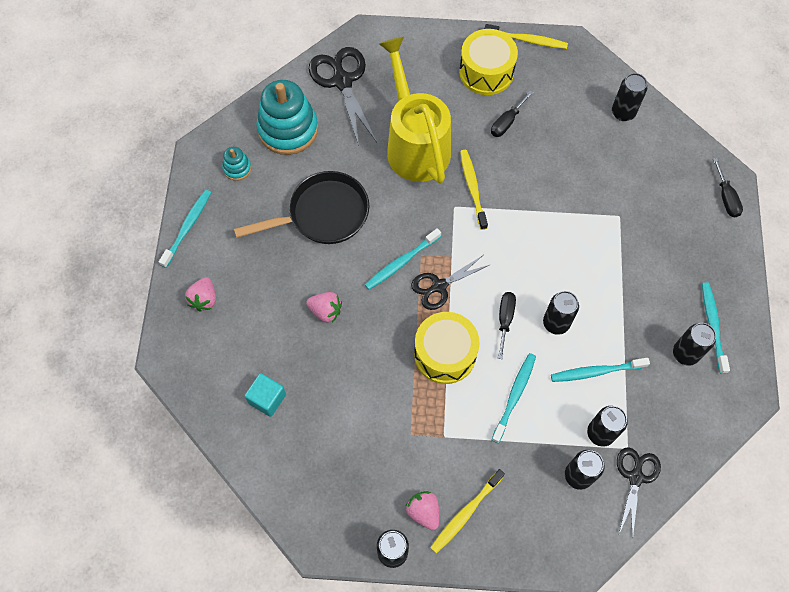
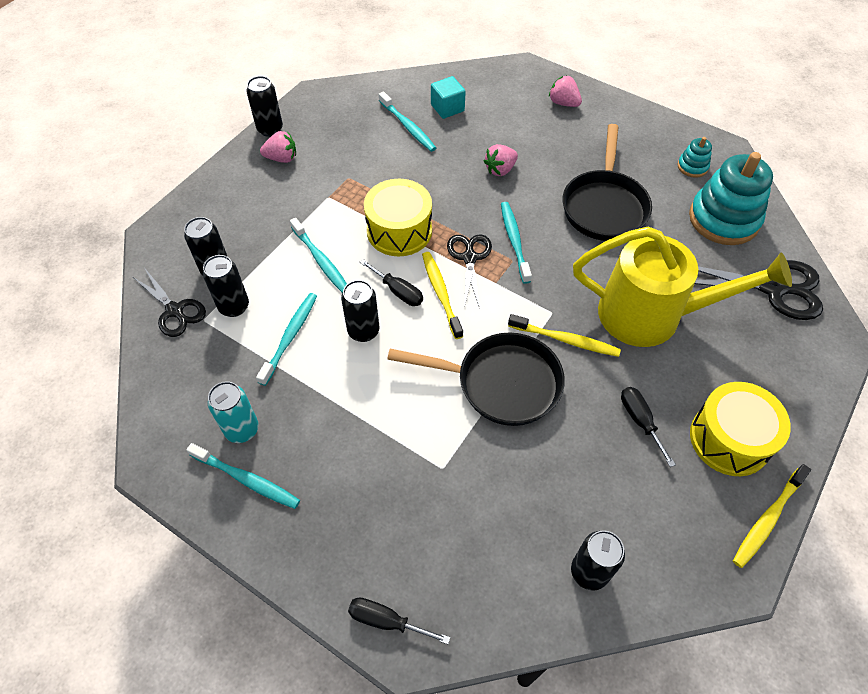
camera: 120 degrees right, 10 degrees down
(187, 227) = (643, 115): turquoise toothbrush -> turquoise toothbrush (408, 127)
(465, 513) = (257, 182): yellow toothbrush -> yellow toothbrush (441, 293)
(535, 212) = (501, 383): none -> black pan
(685, 353) = (242, 429): black can -> turquoise can

